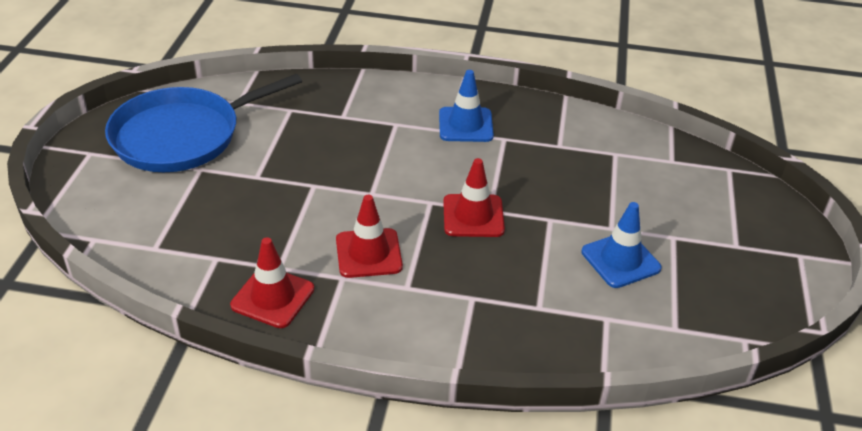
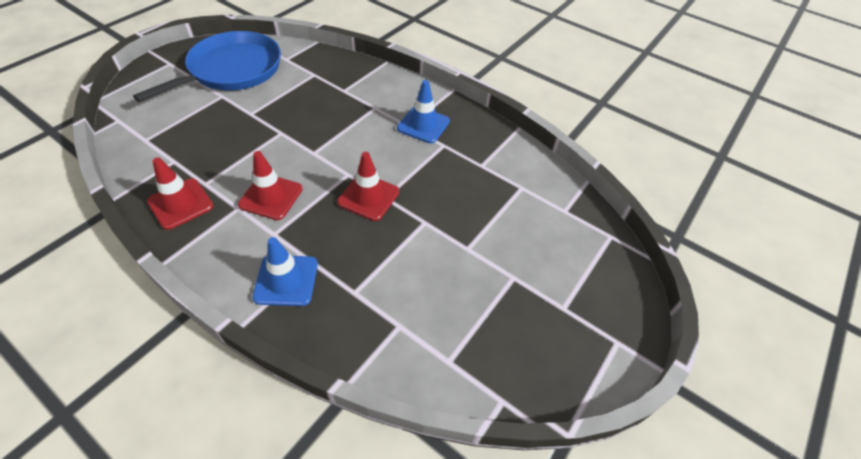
camera: 25 degrees right, 10 degrees up
(182, 136) = (232, 70): blue pan -> blue pan turned 135 degrees clockwise
(620, 260) = (452, 279): blue traffic cone -> blue traffic cone (286, 280)

